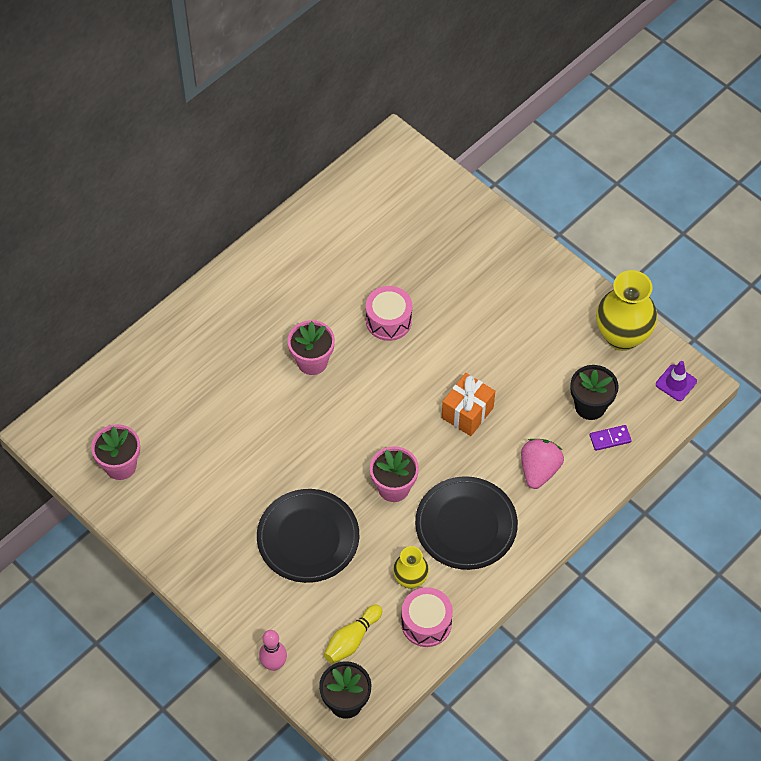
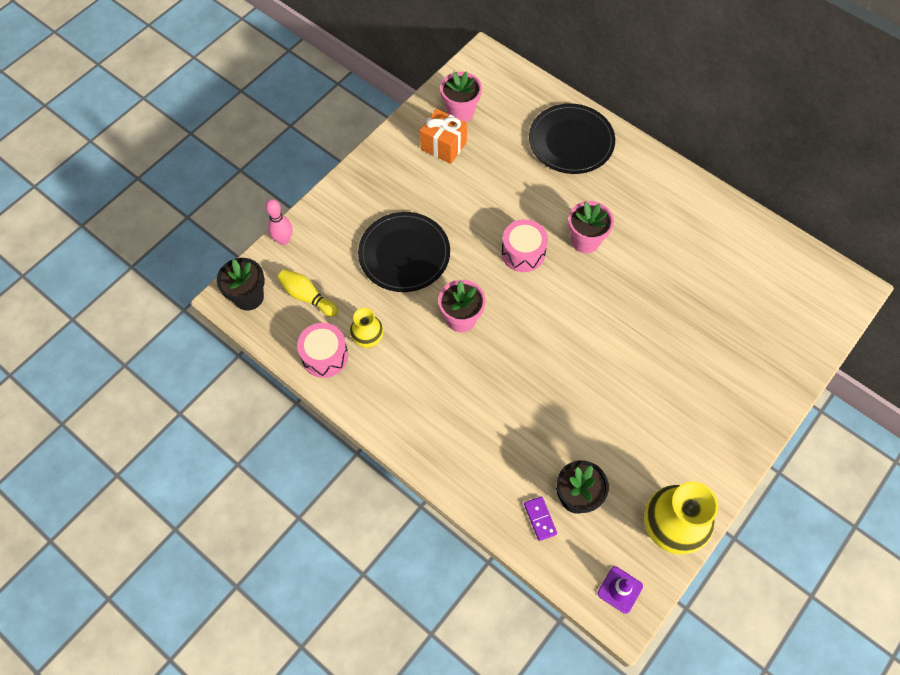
camera: 85 degrees right, 5 degrees up
(388, 321) = (642, 300): pink drum -> pink drum (523, 253)
(466, 525) = (427, 384): black plate -> black plate (571, 141)
(467, 413) = (550, 378): orange gift -> orange gift (443, 146)
(539, 470) = (494, 449): pink strawberry -> none

